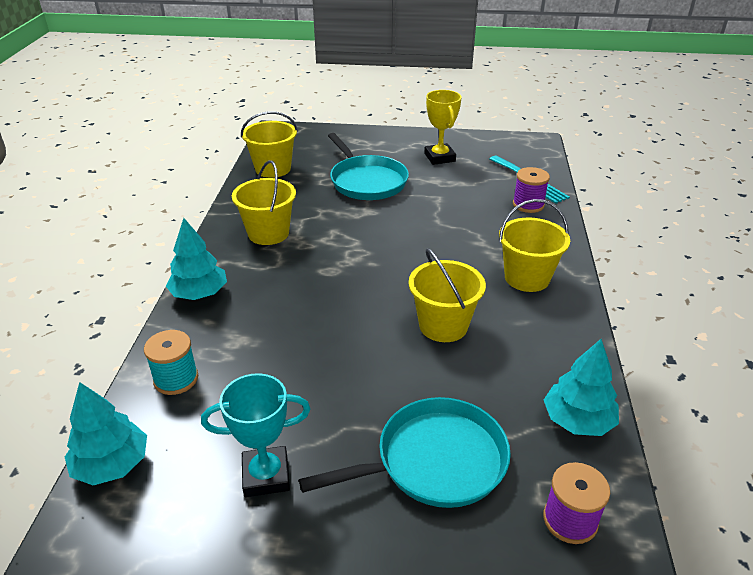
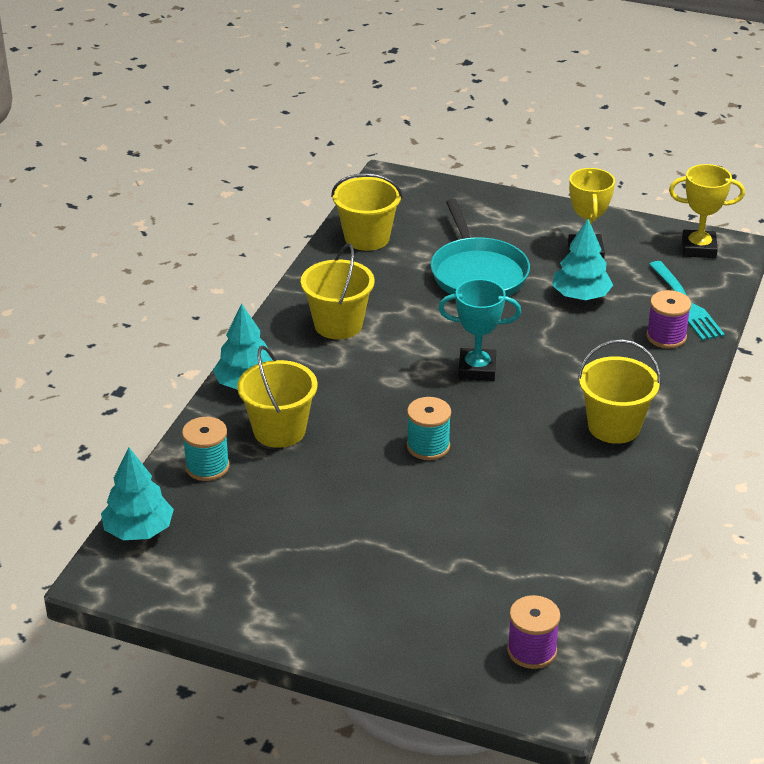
camera: 15 degrees right, 0 degrees up
(266, 475) = (272, 565): turquoise trophy -> turquoise trophy (477, 369)
(380, 321) = (428, 446): none -> turquoise spool
(435, 461) = (430, 582): turquoise pan -> none
(443, 325) = (494, 462): yellow bucket -> yellow bucket (279, 430)
(516, 145) = (698, 248): none -> yellow trophy
(578, 421) = (586, 576): turquoise tree -> turquoise tree (581, 296)

